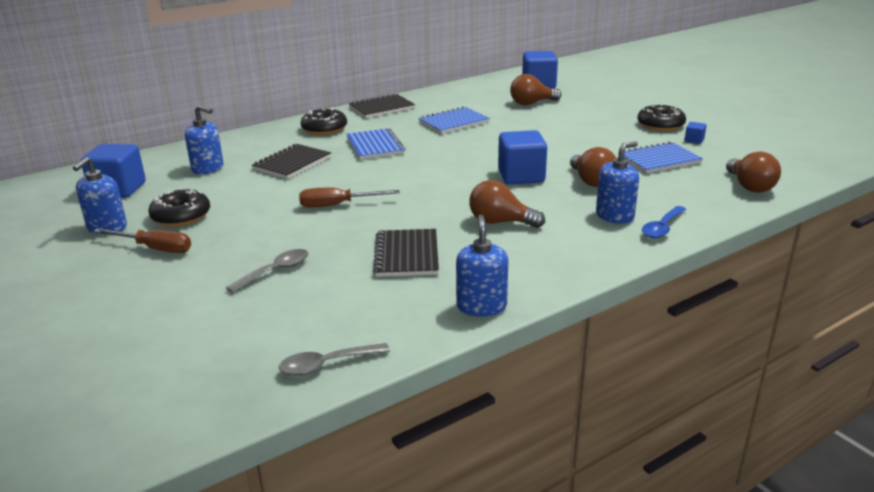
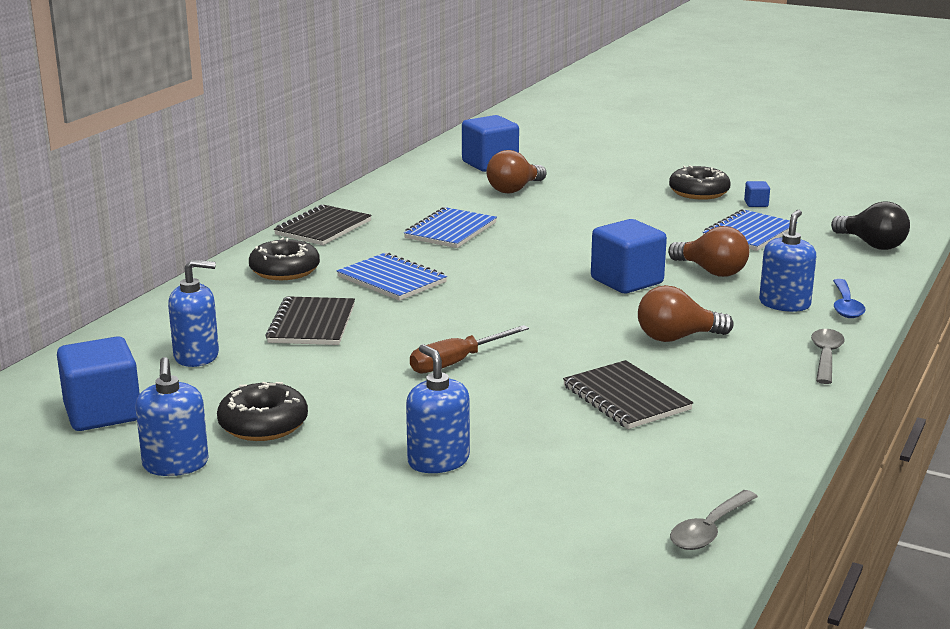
camera: 30 degrees left, 5 degrees down
(155, 248) = (294, 471): brown screwdriver -> none
(275, 271) = (500, 455): grey spoon -> grey spoon (825, 356)
(481, 306) = (780, 428): blue soap dispenser -> blue soap dispenser (438, 461)
(749, 186) = (872, 245): brown light bulb -> black light bulb

